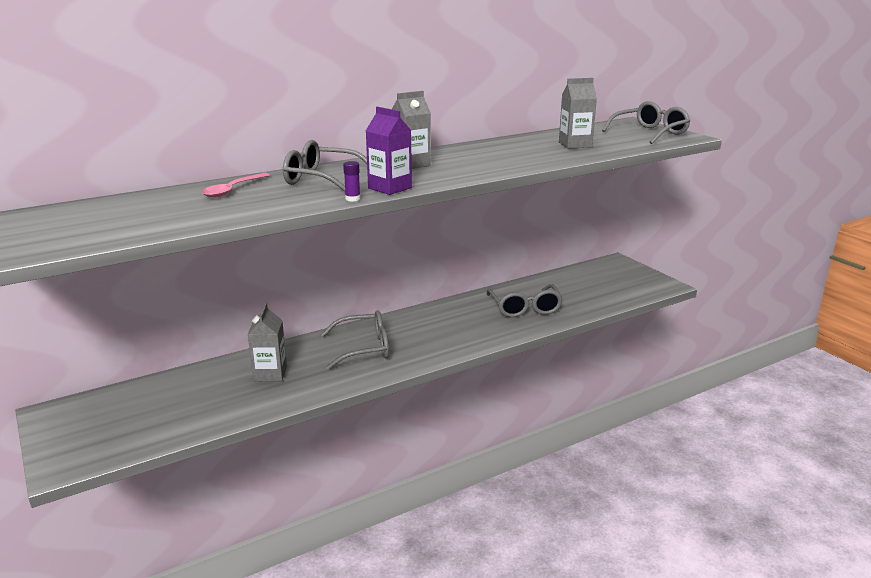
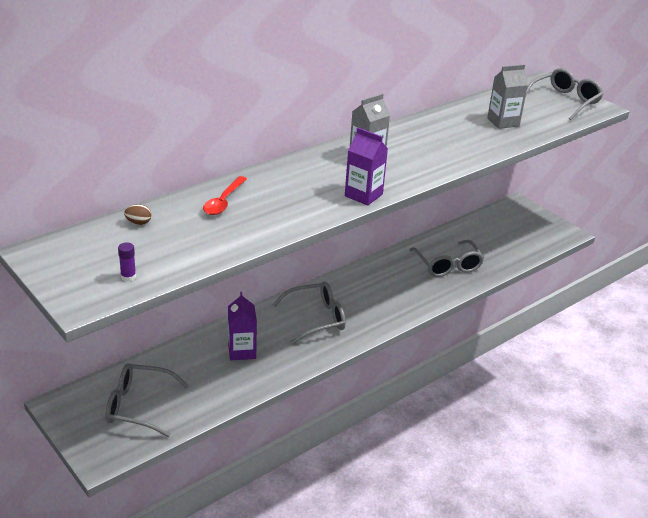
camera: 10 degrees left, 10 degrees up
(128, 202) = (138, 223): none -> brown egg
(232, 190) = (223, 201): pink spoon -> red spoon
(270, 373) = (242, 351): grey carton -> purple carton
(321, 179) = (296, 183): grey glasses -> grey glasses (138, 406)
(352, 199) = (338, 212): purple glue stick -> purple glue stick (128, 277)

